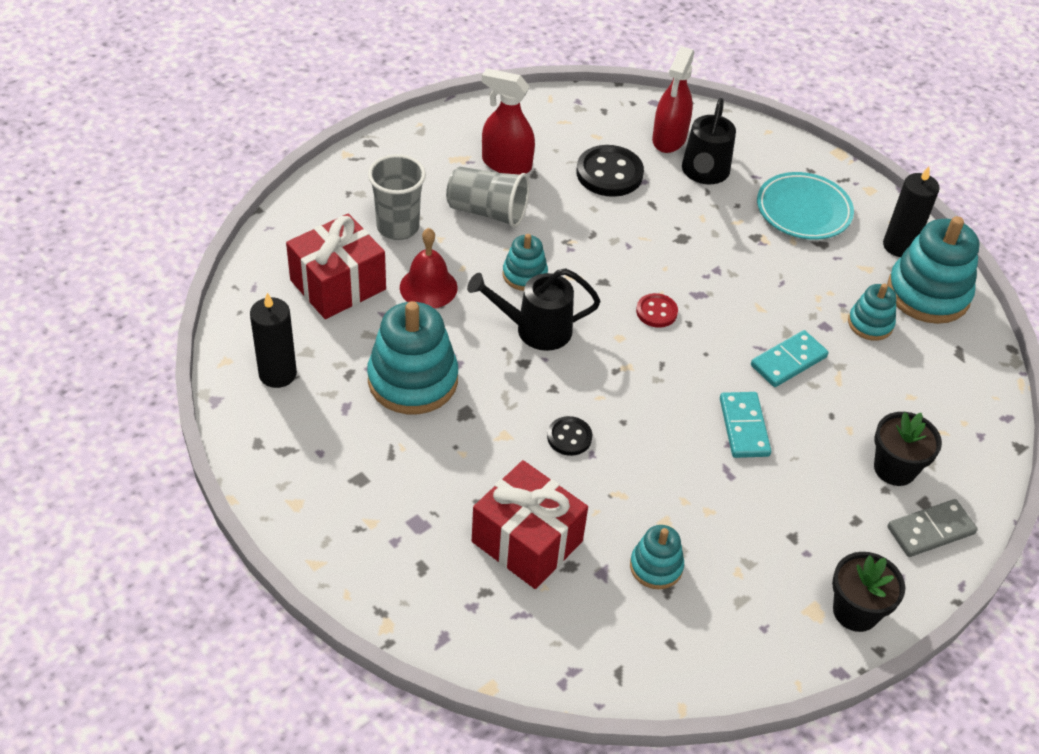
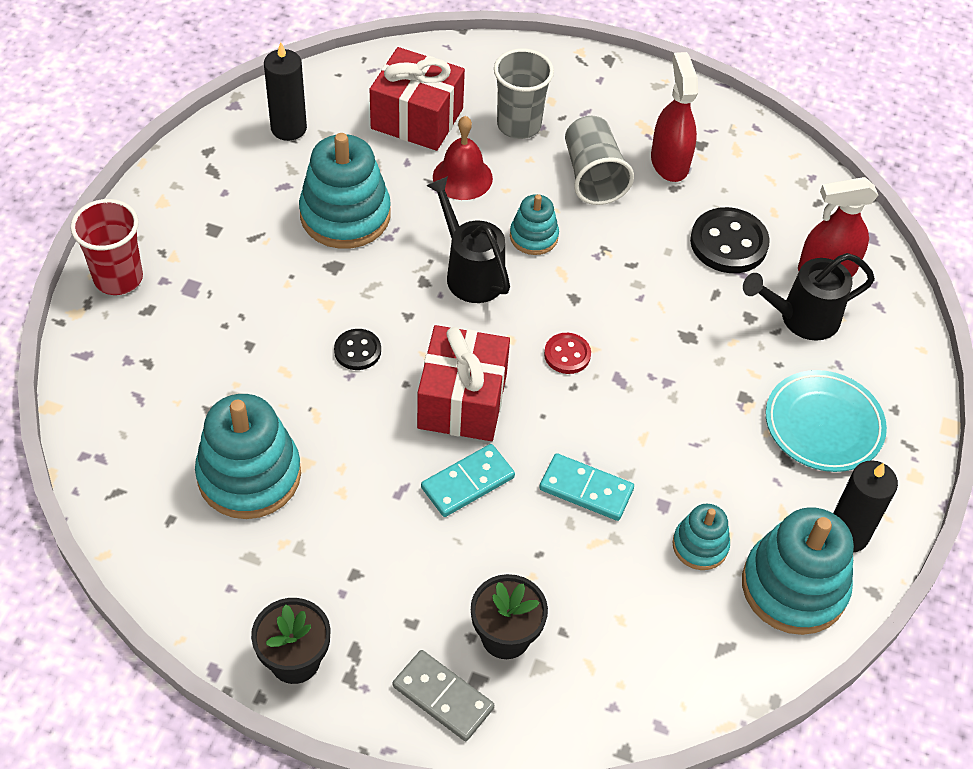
camera: 60 degrees right, 5 degrees up
(367, 575) = (118, 278): none -> red cup
(527, 541) = (218, 369): red gift -> red gift (462, 401)
(656, 566) = (249, 475): turquoise stacking toy -> turquoise stacking toy, size x1.86

